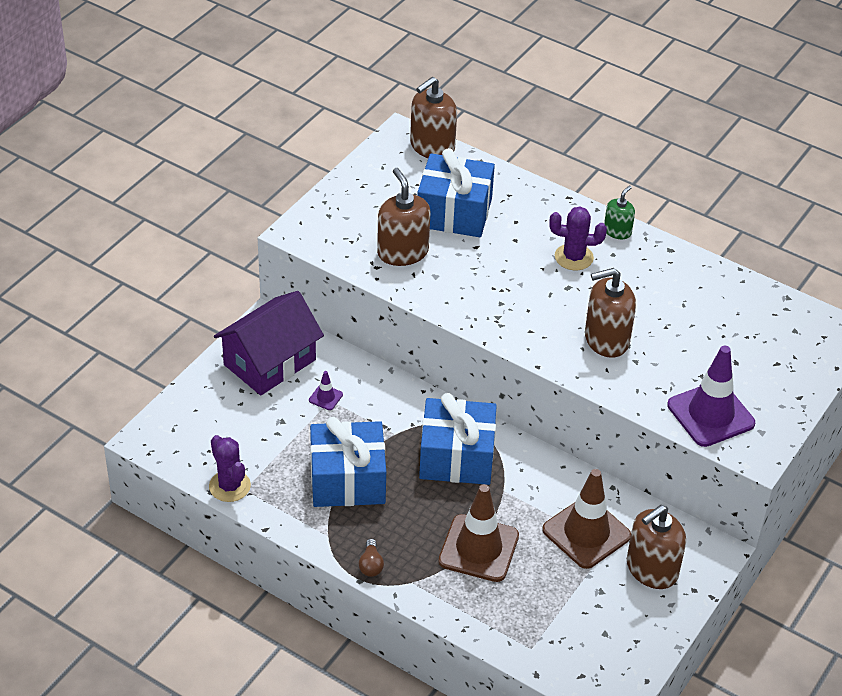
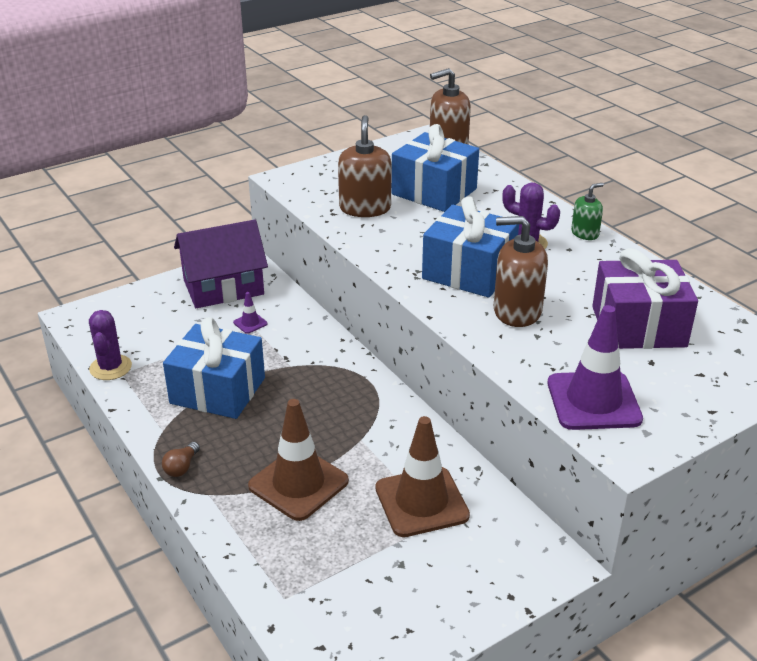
camera: 25 degrees right, 10 degrees down
(456, 457) = (334, 399): blue gift -> blue gift (469, 272)
(651, 569) = (473, 559): brown soap dispenser -> none
(710, 328) = (638, 326): none -> purple gift

